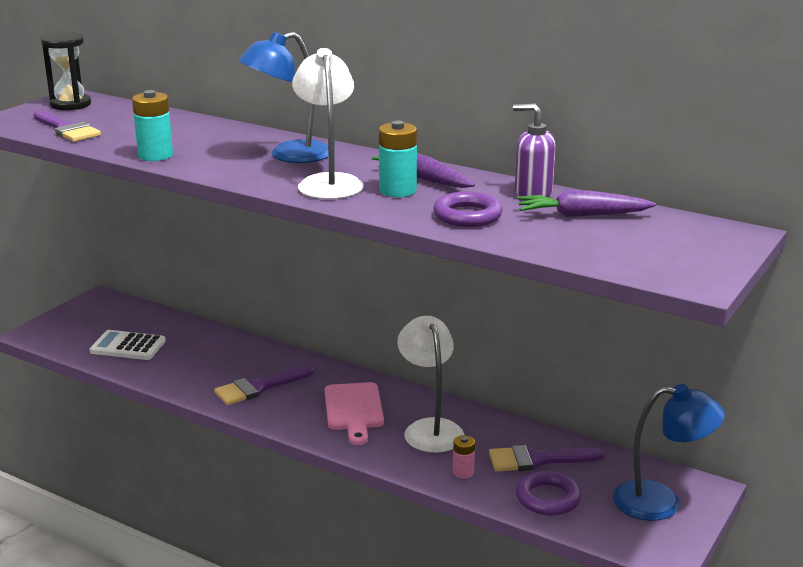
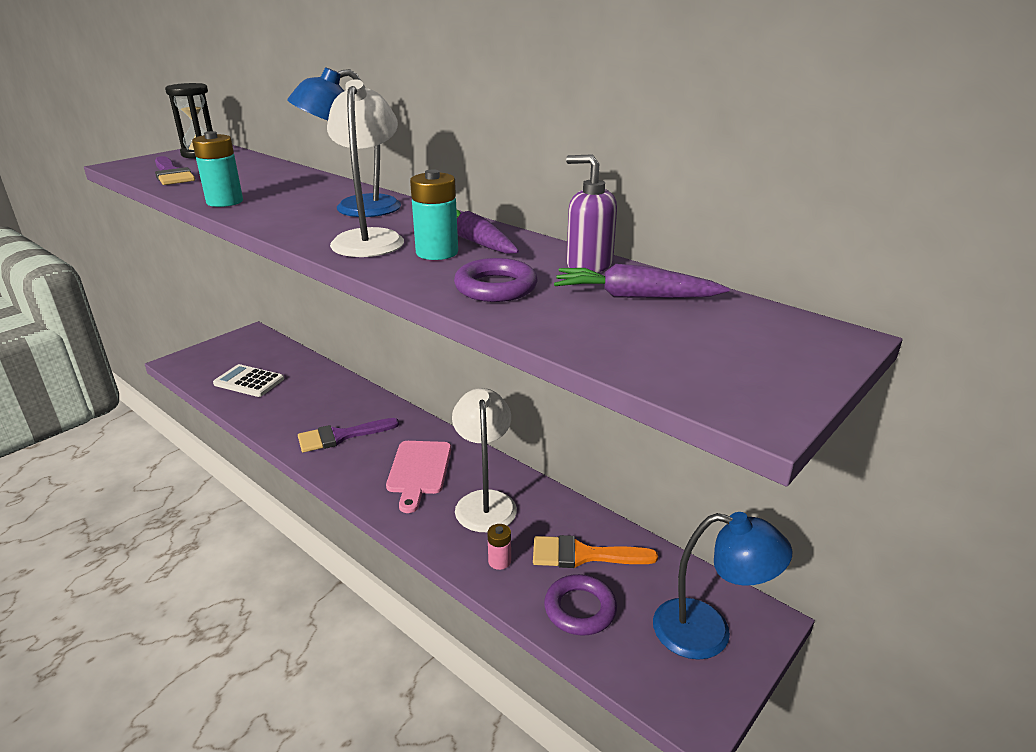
camera: 10 degrees right, 5 degrees up
(537, 460) = (583, 555): purple brush -> orange brush

